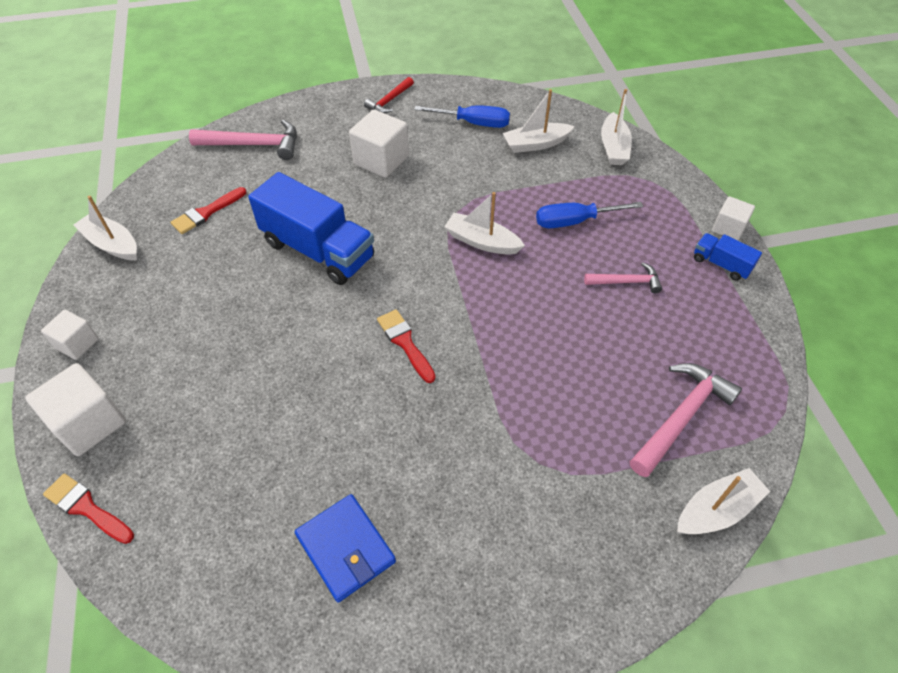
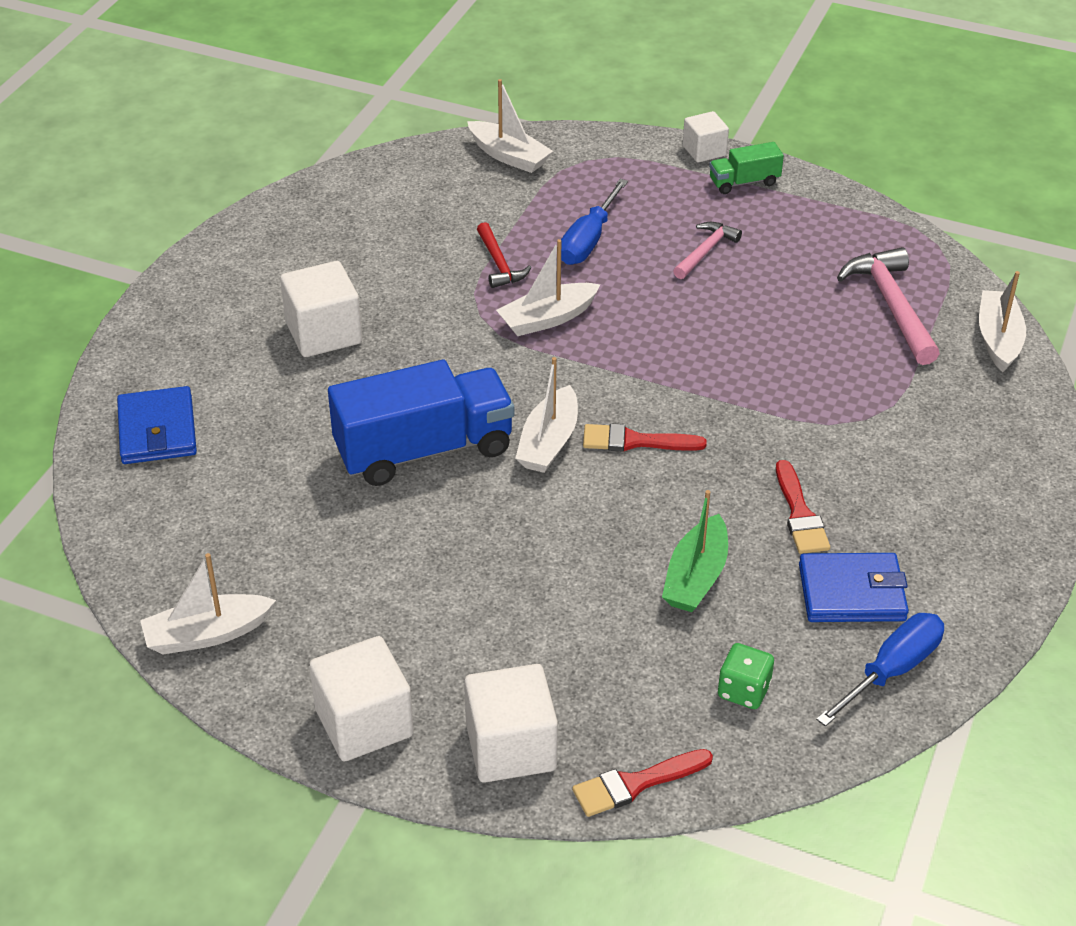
camera: 55 degrees left, 10 degrees down
(77, 343) = (364, 722): white cube -> white cube, size x1.64
(205, 528) = (743, 690): none -> green dice
(206, 213) = (245, 523): red brush -> red brush (800, 514)
(253, 145) = (157, 430): pink hammer -> blue wallet
(299, 442) = (696, 577): none -> green boat
(389, 101) = (217, 277): red hammer -> red hammer (499, 263)
(473, 123) = (345, 232): blue screwdriver -> blue screwdriver (891, 671)
(536, 144) = (438, 205): white boat -> white boat (549, 442)
(721, 264) = (744, 182): blue truck -> green truck

